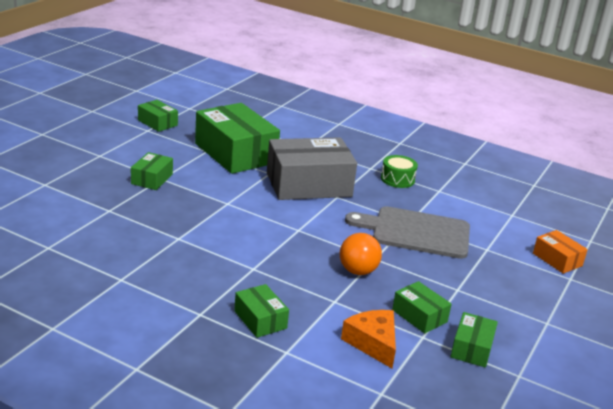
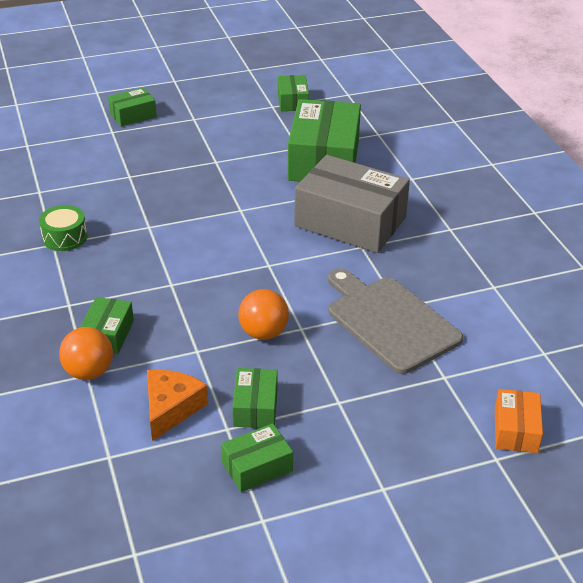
camera: 45 degrees right, 10 degrees up
(152, 179) = (206, 159): green box -> green box (133, 115)
(285, 349) = (89, 372): none -> orange ball
(397, 179) = (462, 254): green drum -> green drum (64, 237)

